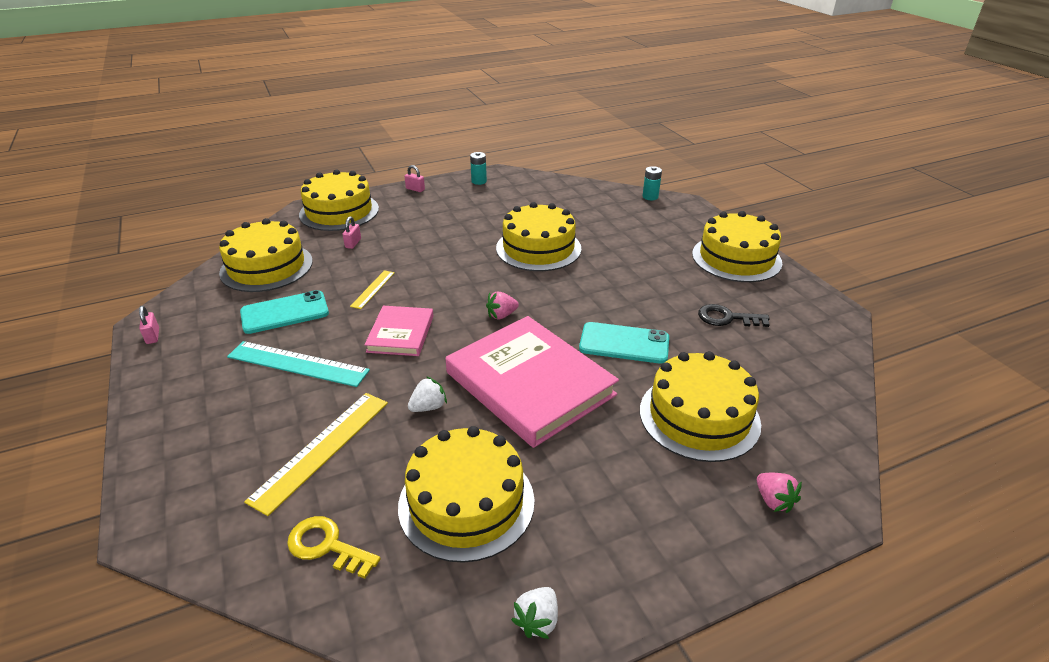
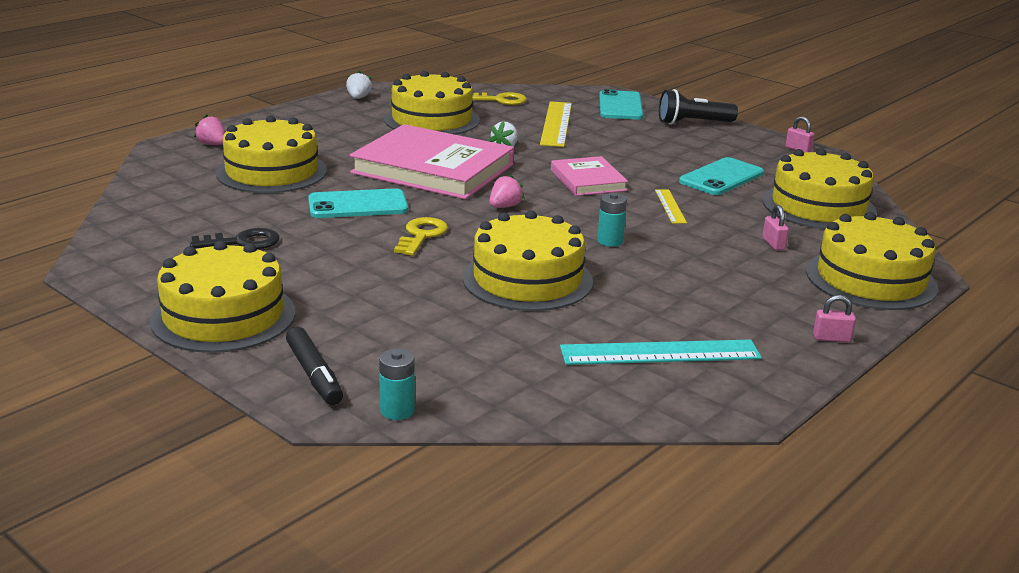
camera: 155 degrees right, 10 degrees down
(169, 410) = (693, 123): none -> black flashlight
(190, 479) = (620, 106): none -> turquoise phone
(297, 364) = (646, 153): turquoise ruler -> turquoise ruler (660, 353)
(479, 181) = (752, 379): turquoise battery -> turquoise battery (610, 241)
(586, 297) = (421, 235): none -> yellow key
(686, 217) = (314, 375): none -> black marker

